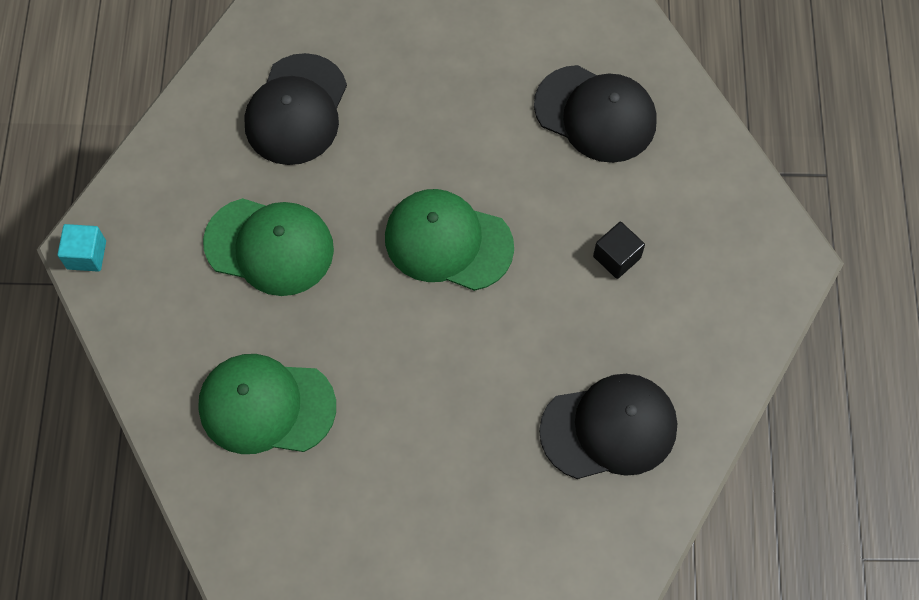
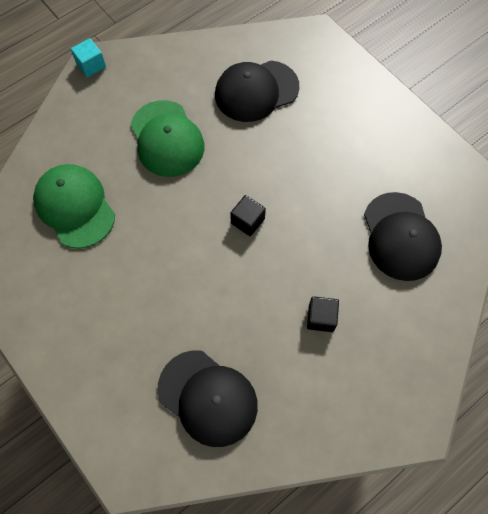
camera: 50 degrees right, 0 degrees up
(448, 242) = (247, 221): green cap -> black cube

